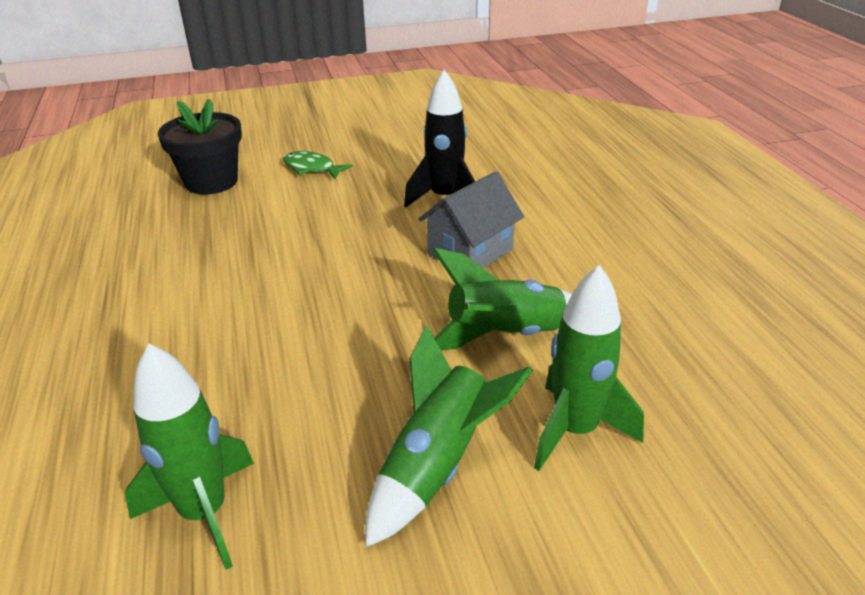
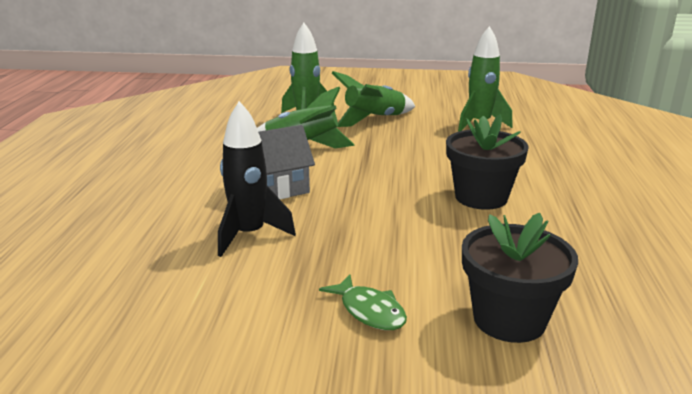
camera: 160 degrees left, 10 degrees down
(221, 293) = (481, 197): none -> black flower pot

